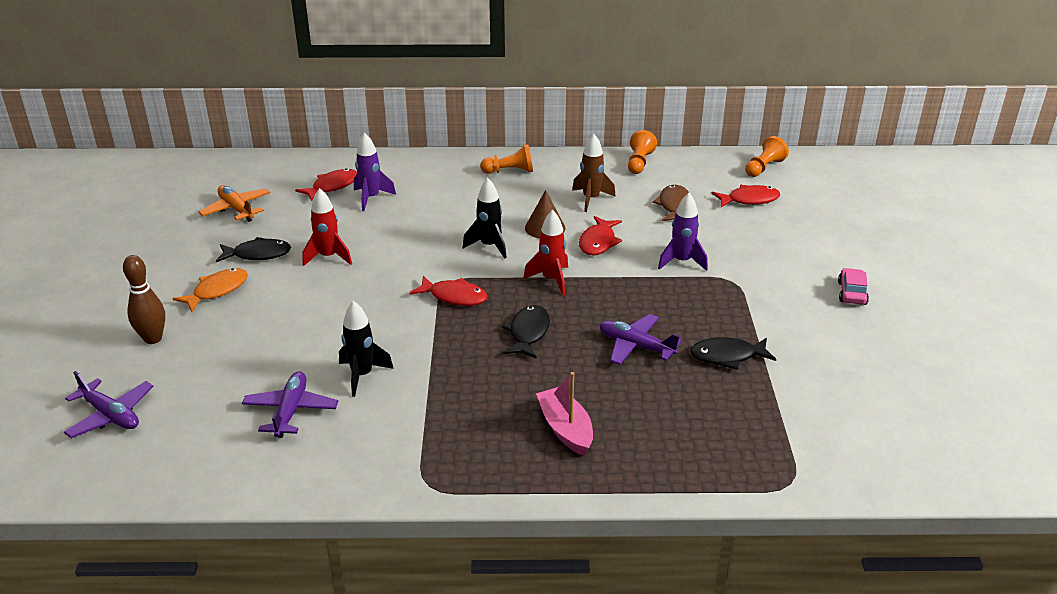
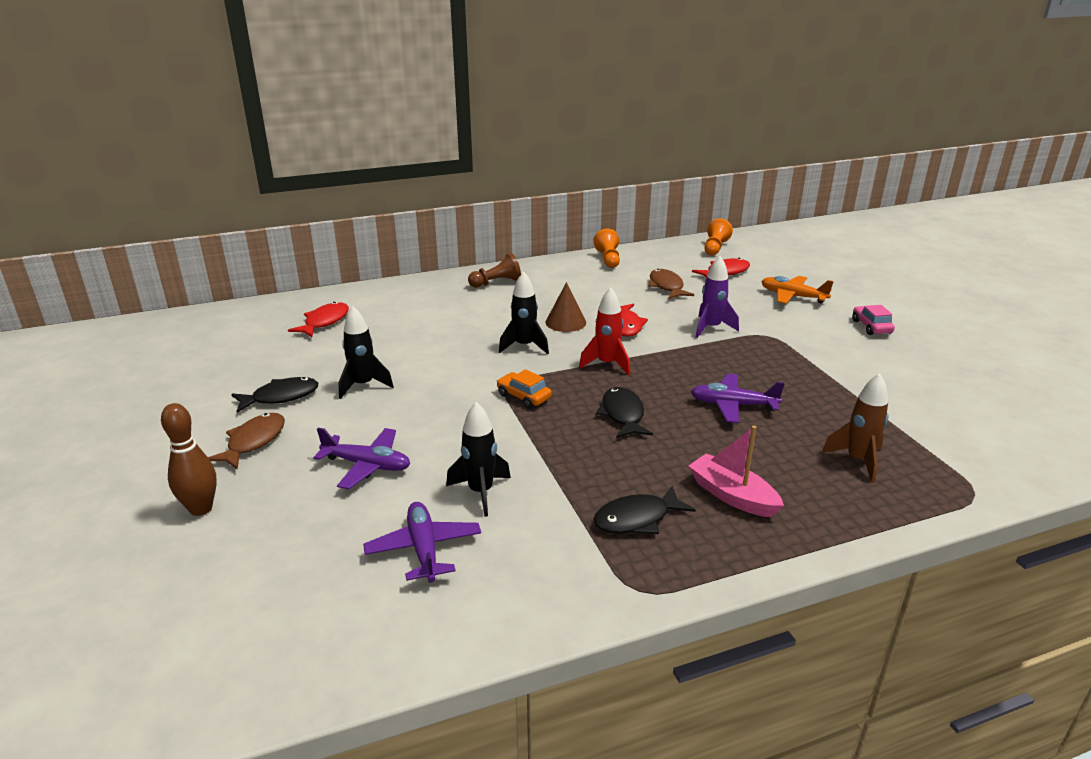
camera: 20 degrees left, 5 degrees down
(110, 415) = (191, 611): purple plane -> purple plane (367, 465)
(217, 291) = (253, 442): orange fish -> brown fish
(236, 209) = (229, 359): orange plane -> orange plane (792, 296)
(328, 257) = (363, 385): red rocket -> black rocket
(371, 198) = (373, 325): purple rocket -> none
(454, 297) = (523, 397): red fish -> orange car
(509, 171) = (496, 282): orange pawn -> brown pawn
(591, 199) = (589, 293): brown rocket -> brown rocket (858, 460)
(727, 356) = (819, 397): black fish -> black fish (637, 519)

